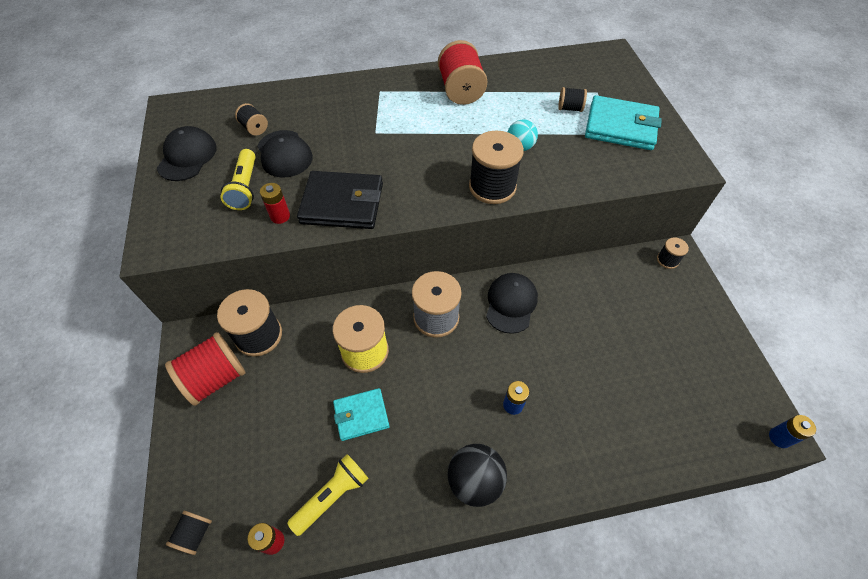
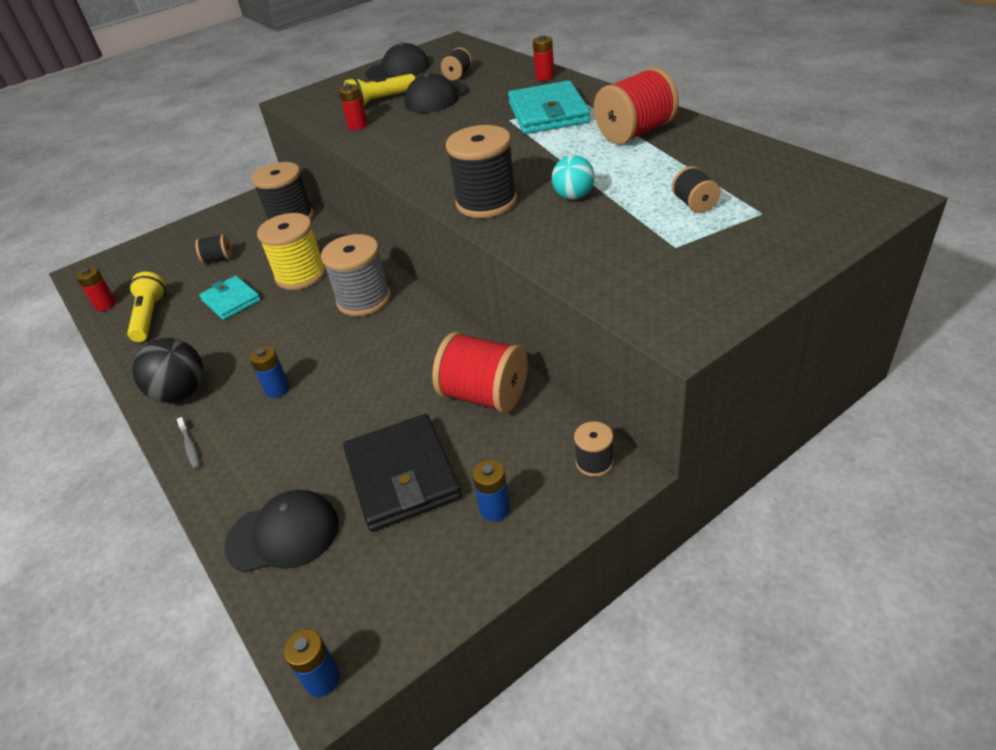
camera: 70 degrees right, 15 degrees down
(195, 534) = (107, 269): black spool -> black spool (218, 259)
(215, 378) = (241, 219): red spool -> red spool (485, 395)
(322, 90) = (544, 77): none -> red battery
(332, 495) = (149, 316): yellow flashlight -> yellow flashlight turned 120 degrees counterclockwise
(342, 203) = (394, 142): black wallet -> black wallet (402, 475)
(511, 303) = (414, 342): black cap -> black cap (283, 534)
(548, 483) = (190, 446): none -> grey toothbrush
(620, 126) = (704, 251): turquoise wallet -> turquoise wallet (548, 113)
(685, 316) = (495, 509): none -> blue battery

